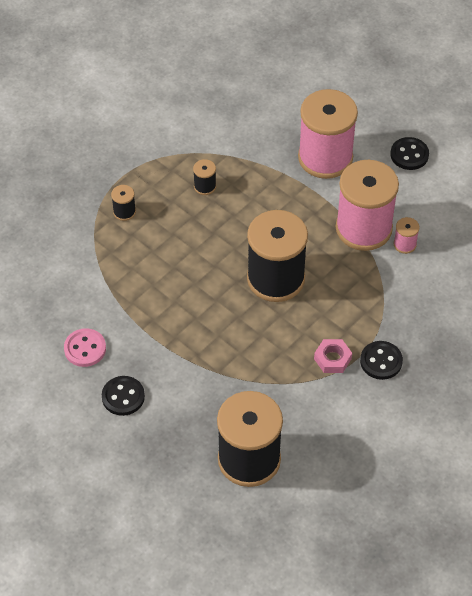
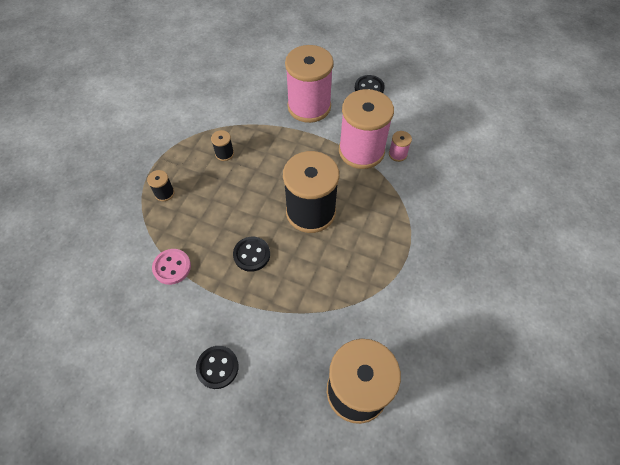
camera: 20 degrees left, 5 degrees up
(85, 349) = (167, 330): pink button -> pink button (172, 267)
(332, 359) = (386, 266): pink nut -> none
(381, 361) = (426, 256): black button -> black button (251, 254)

